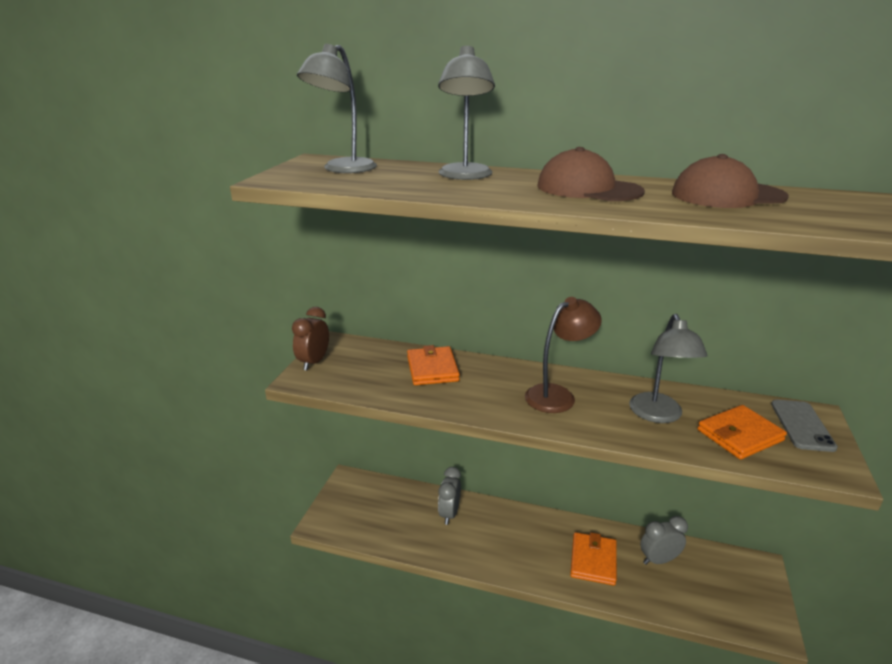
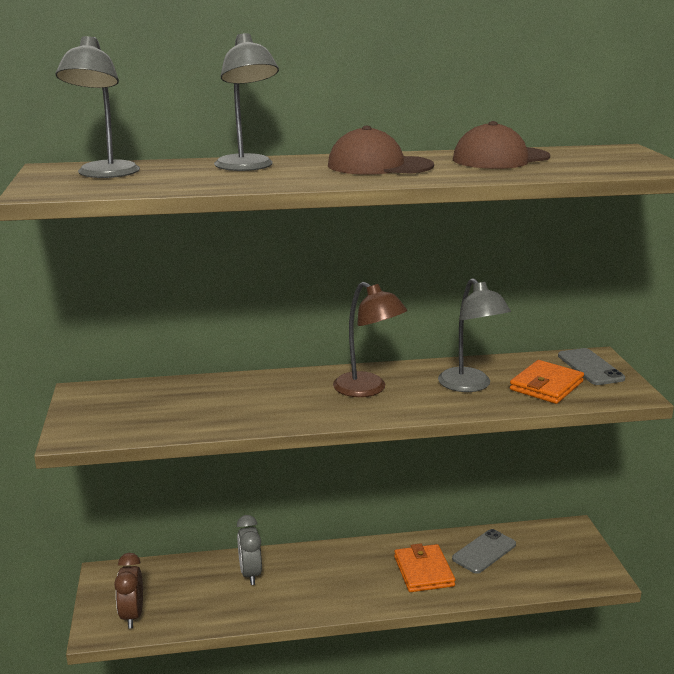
camera: 25 degrees left, 5 degrees down
(314, 362) = (74, 416): brown clock -> brown clock (132, 615)
(432, 369) = (221, 394): orange wallet -> none
(558, 395) = (368, 389): brown lamp -> brown lamp turned 105 degrees clockwise
(658, 560) = (484, 551): grey clock -> grey phone

